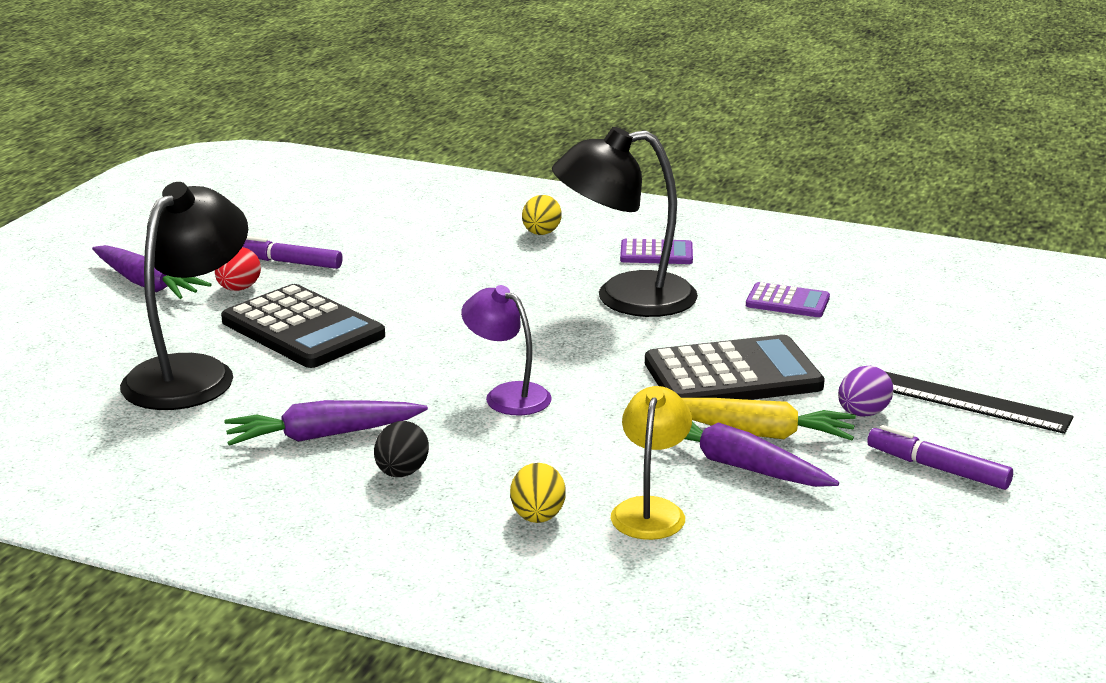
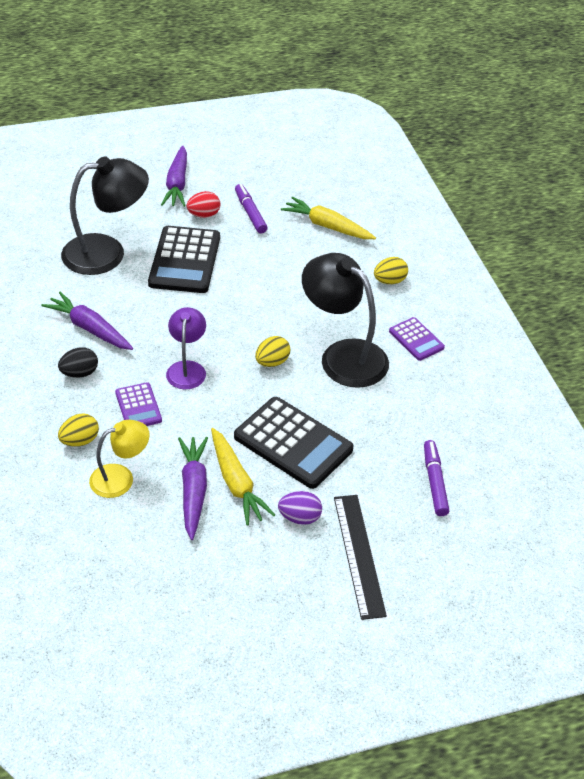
camera: 50 degrees right, 20 degrees up
(393, 231) = (327, 226): none -> yellow carrot
(576, 340) = (272, 362): none -> yellow egg
(787, 302) = (411, 425): purple calculator -> purple calculator (138, 406)
(937, 468) = (264, 575): purple marker -> purple marker (434, 482)

